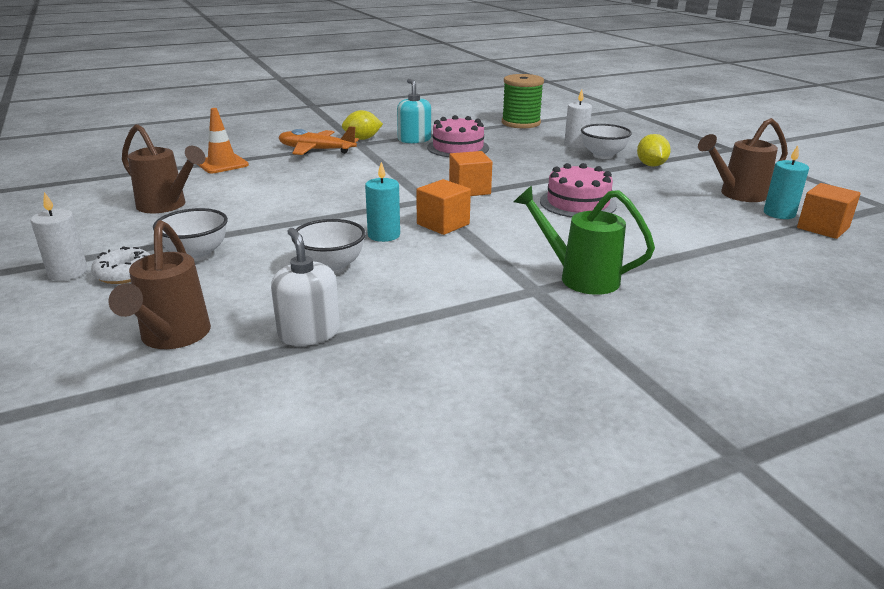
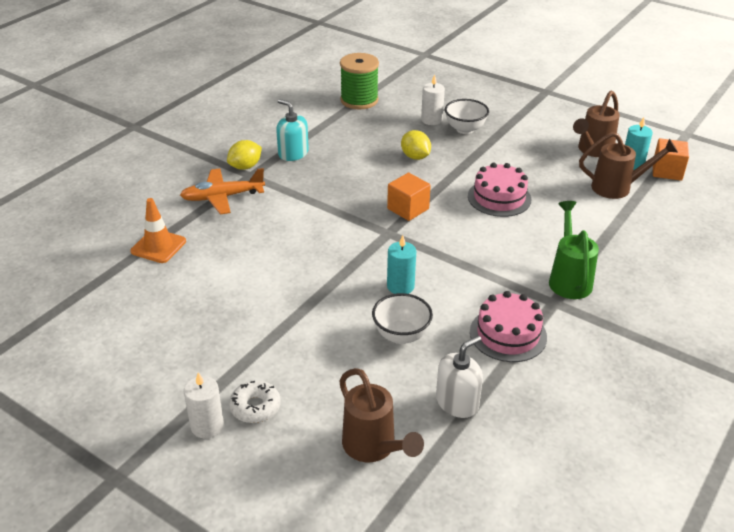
camera: 30 degrees left, 10 degrees up
(167, 206) = (182, 319): brown watering can -> brown watering can (618, 188)
(196, 255) = (285, 364): white bowl -> none
(309, 333) = (457, 402): white soap dispenser -> white soap dispenser turned 105 degrees clockwise
(443, 224) = (429, 257): orange cube -> none
(458, 148) = (342, 154): pink cake -> pink cake (508, 334)
(579, 277) = (569, 279): green watering can -> green watering can turned 90 degrees clockwise
(651, 165) = (509, 131): yellow lemon -> yellow lemon (415, 157)

